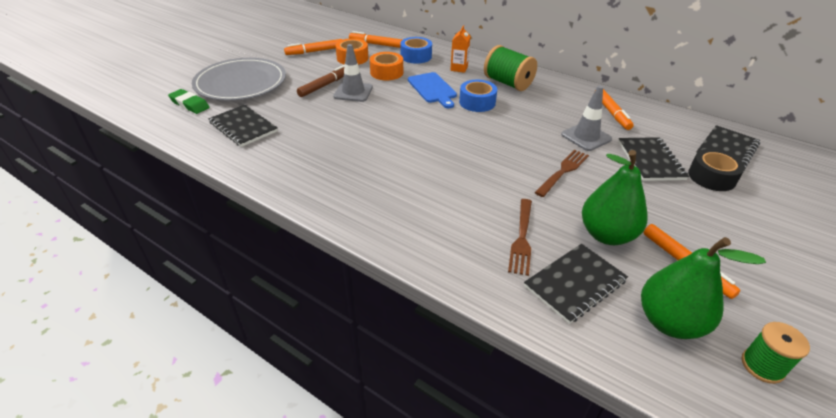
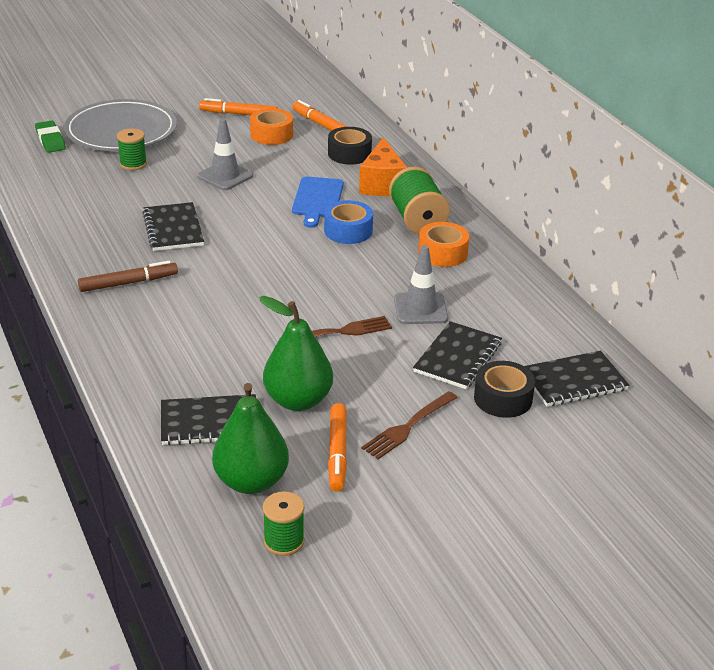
camera: 30 degrees right, 5 degrees down
(243, 127) = (77, 180): black notebook -> black notebook (173, 229)
(276, 103) = (133, 164): none -> green spool
(325, 85) = (204, 159): brown marker -> brown marker (128, 283)
(386, 72) = (289, 164): orange tape -> orange tape (442, 253)
(416, 56) = (349, 154): blue tape -> black tape
(459, 68) = (382, 184): orange carton -> orange cheese
(522, 238) = (212, 371): brown fork -> brown fork (408, 427)
(611, 112) = (495, 294): orange marker -> none

